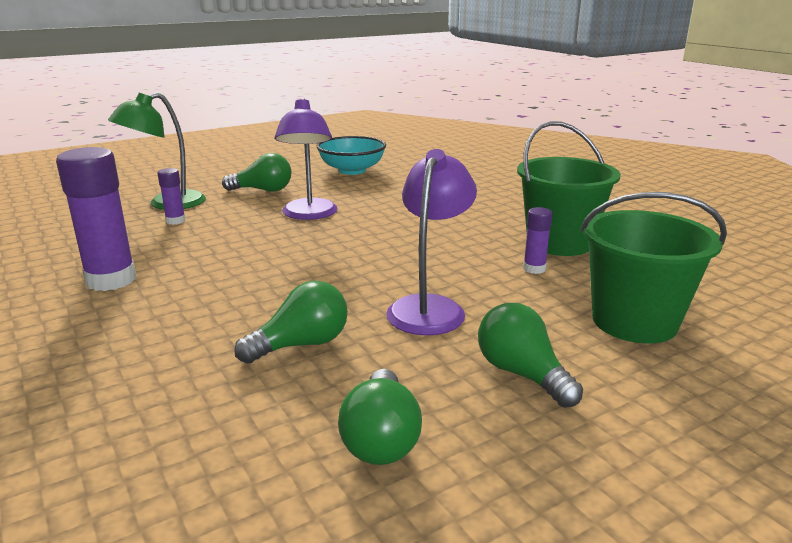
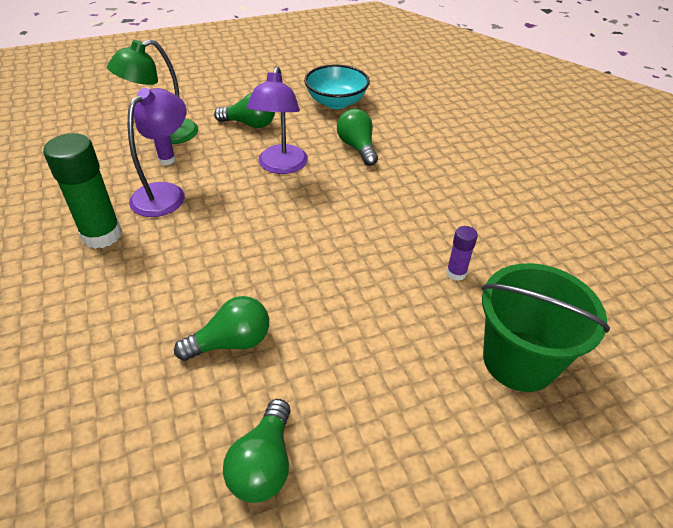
camera: 10 degrees right, 20 degrees up
(111, 280) = (102, 235): purple glue stick -> green glue stick
(430, 307) = (348, 312): purple lamp -> purple lamp (165, 193)
(522, 374) = (397, 410): green light bulb -> green light bulb (357, 147)
(559, 243) = (492, 239): green bucket -> none

